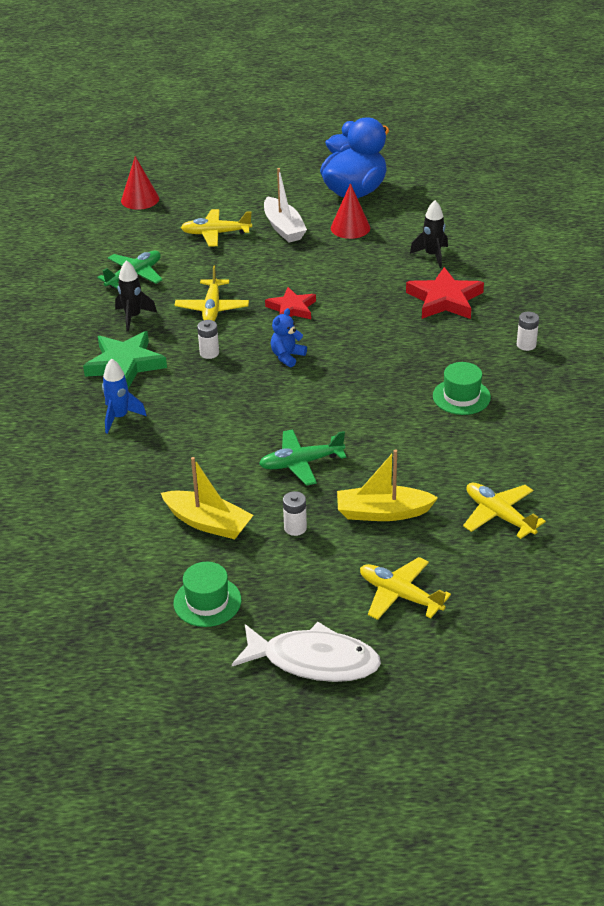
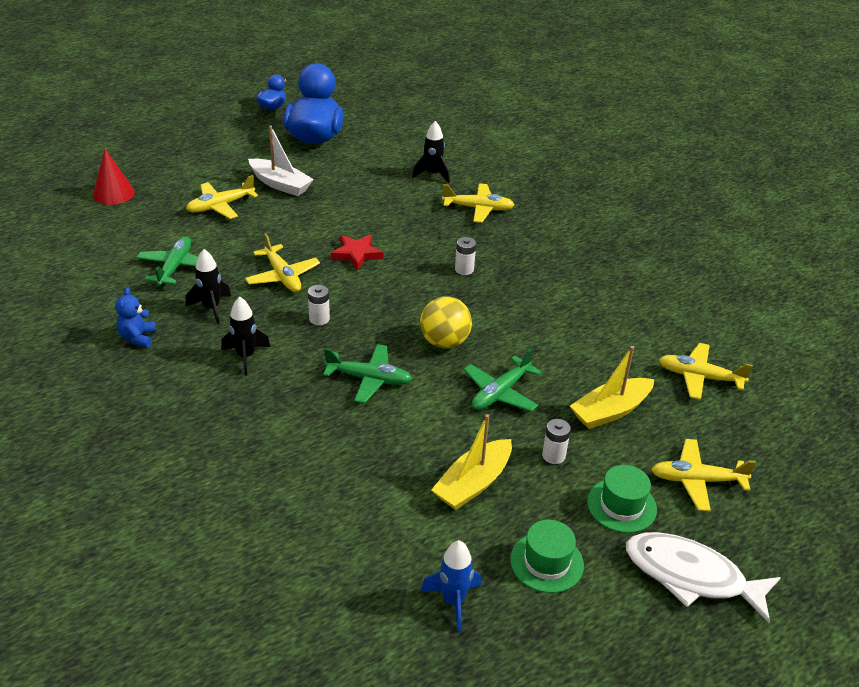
camera: 35 degrees left, 0 degrees up
(119, 417) = (289, 412): blue rocket -> blue rocket (453, 601)
(125, 364) = (246, 356): green star -> black rocket
(204, 414) = (369, 379): none -> green plane
(208, 523) = (473, 483): yellow boat -> yellow boat turned 135 degrees clockwise
(287, 356) = (394, 299): blue teddy bear -> blue teddy bear (138, 338)
(295, 406) = (444, 342): none -> yellow ball
(314, 661) = (691, 576): white fish -> white fish turned 135 degrees counterclockwise
(350, 228) = (340, 169): red cone -> none
(444, 299) = (478, 208): red star -> yellow plane
(461, 397) = (572, 286): green hat -> green hat (621, 505)
(526, 345) = (577, 227): white battery -> white battery (464, 269)

